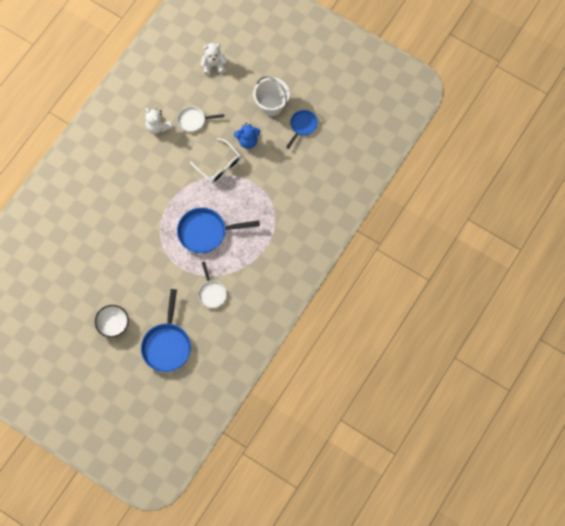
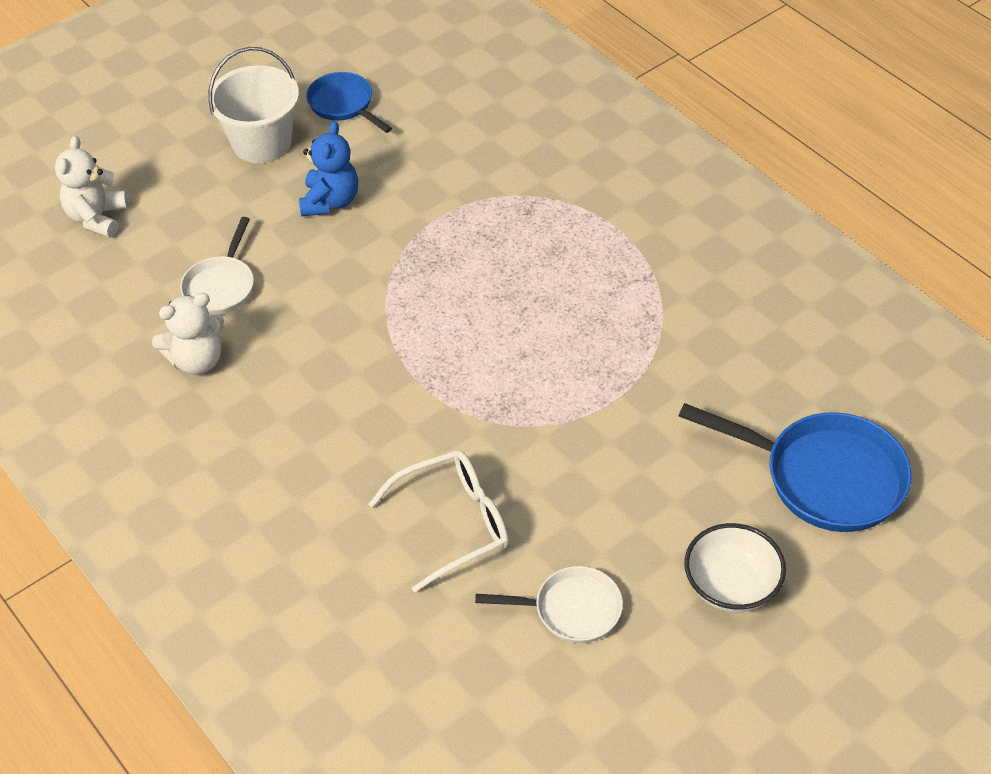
camera: 70 degrees left, 20 degrees down
(206, 232) = (535, 329): blue pan -> none
(212, 293) = (704, 354): white pan -> white pan (571, 610)
(219, 166) = (368, 265): white glasses -> white glasses (454, 523)

